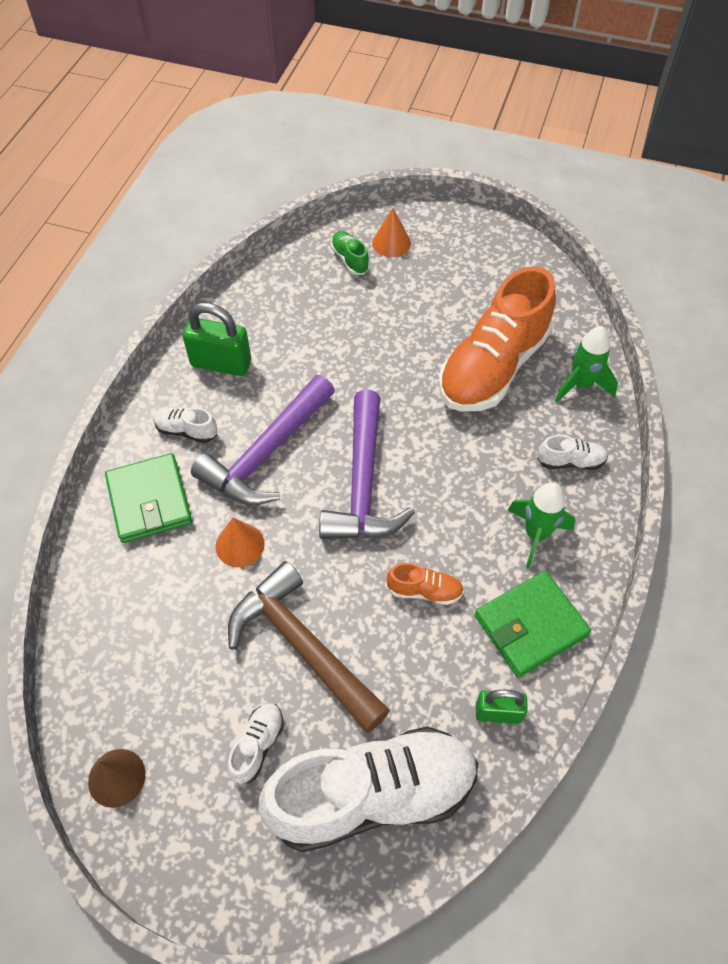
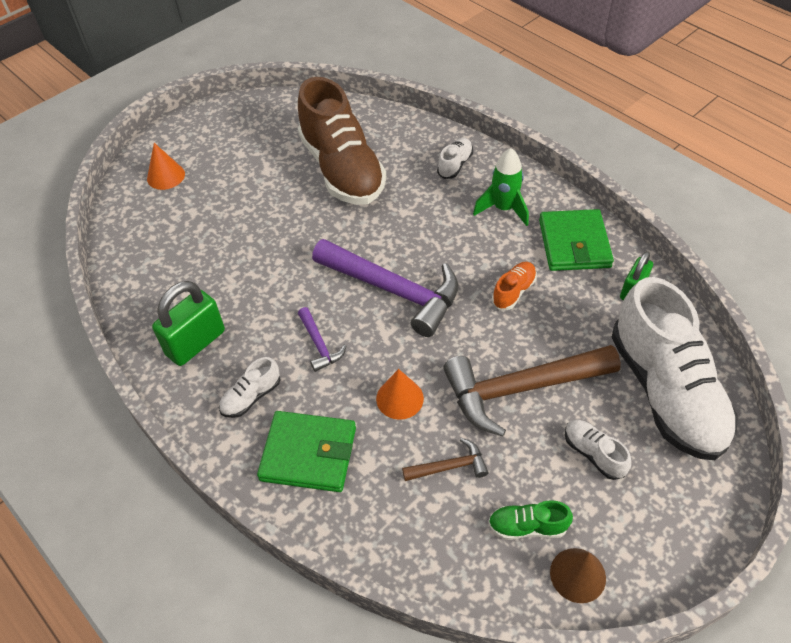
camera: 60 degrees left, 5 degrees down
(185, 619) = (450, 466): none -> brown hammer
(266, 453) = (319, 345): purple hammer -> purple hammer, size x0.46
(350, 259) = (159, 209): green shoe -> green shoe (527, 526)
(372, 795) = (665, 391): white shoe -> white shoe turned 150 degrees clockwise
(493, 367) = (342, 169): orange shoe -> brown shoe
(581, 385) = (394, 130): green rocket -> none

